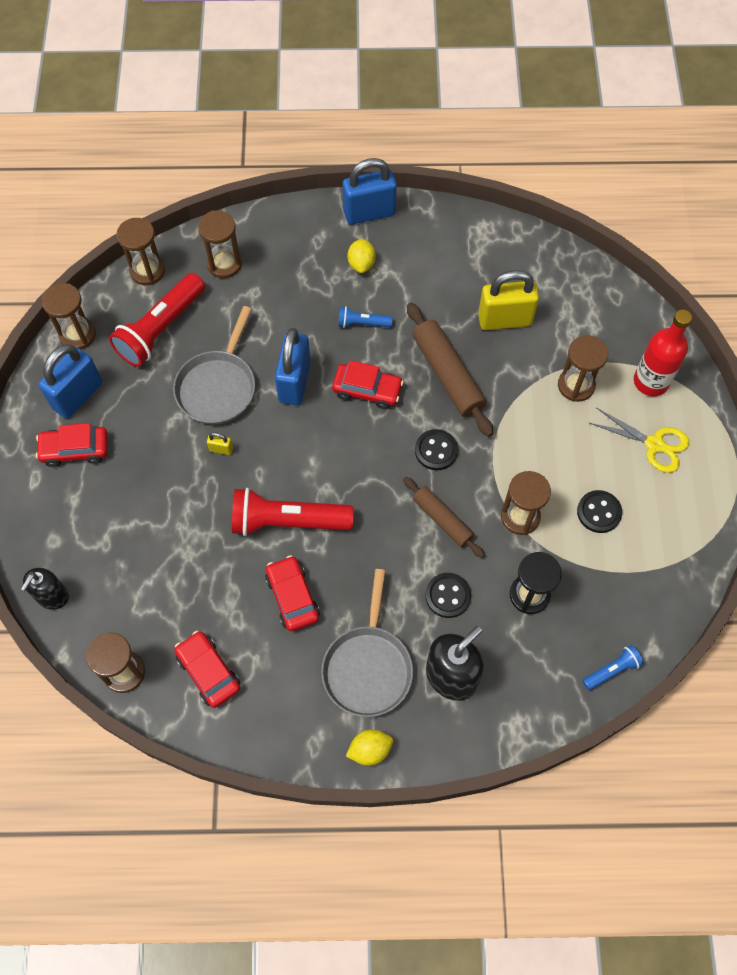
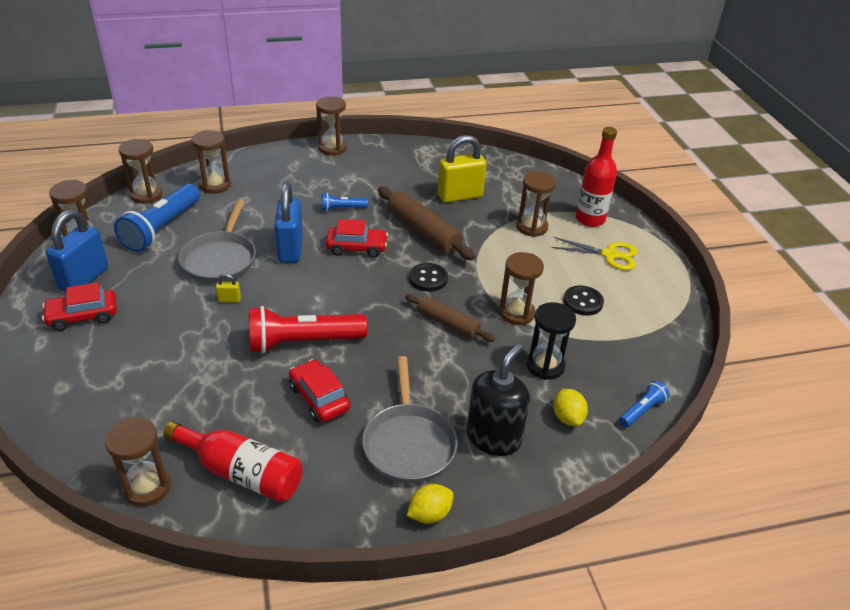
camera: 15 degrees left, 25 degrees down
(52, 596) = (60, 432): black soap dispenser -> none
(161, 329) = (162, 228): red flashlight -> blue flashlight
(208, 672) = (241, 472): red car -> red bottle
(361, 264) = (333, 176): yellow lemon -> yellow lemon (567, 417)
(369, 213) = (332, 148): blue padlock -> brown hourglass
(447, 596) = (470, 376): black button -> none

